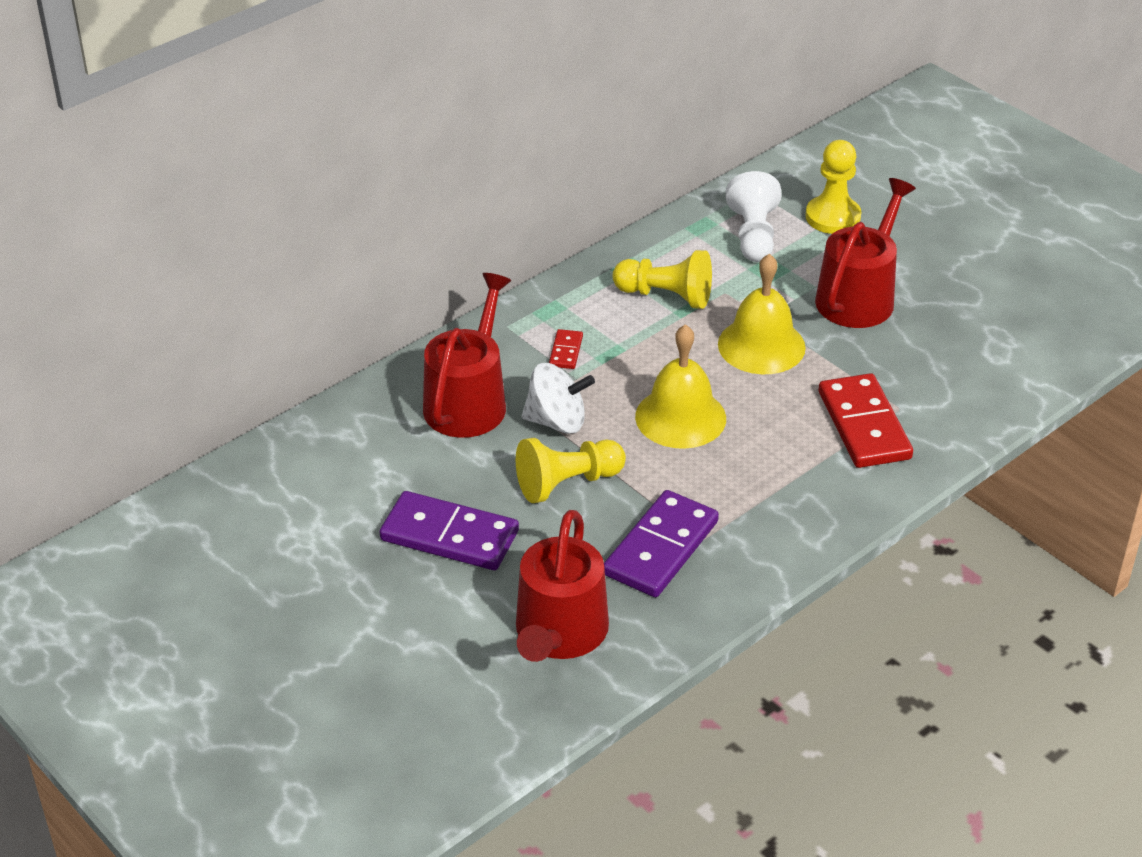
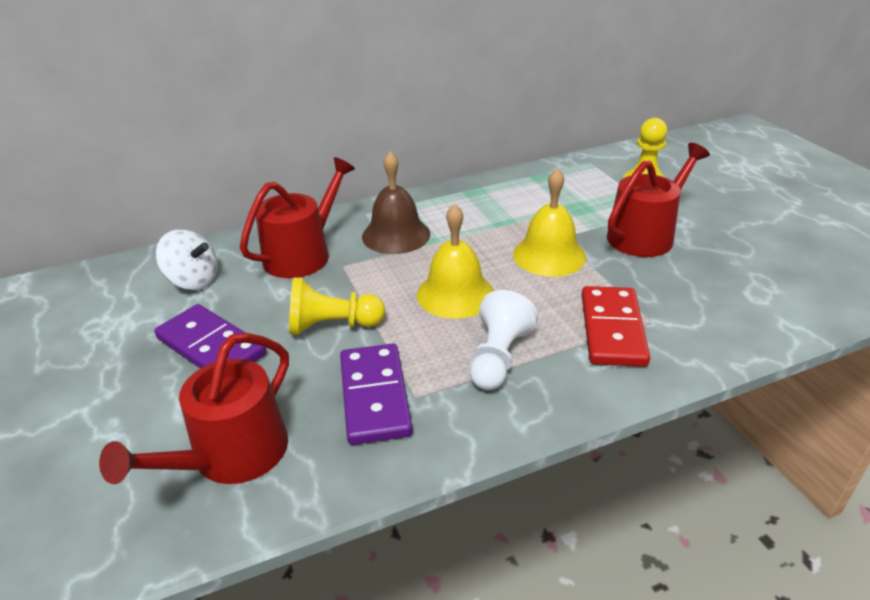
camera: 20 degrees right, 5 degrees down
(557, 421) = (356, 279): white spinning top -> white spinning top (193, 280)
(566, 351) = (396, 235): red domino -> brown bell
(660, 548) = (374, 396): purple domino -> purple domino turned 60 degrees counterclockwise
(666, 296) = (492, 212): yellow pawn -> none
(753, 235) = (577, 187): white pawn -> white pawn (498, 358)

